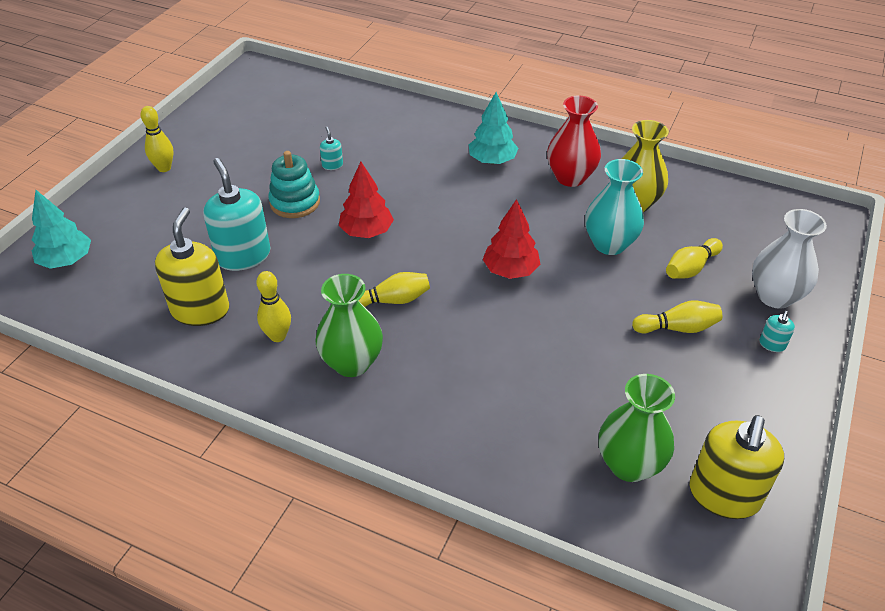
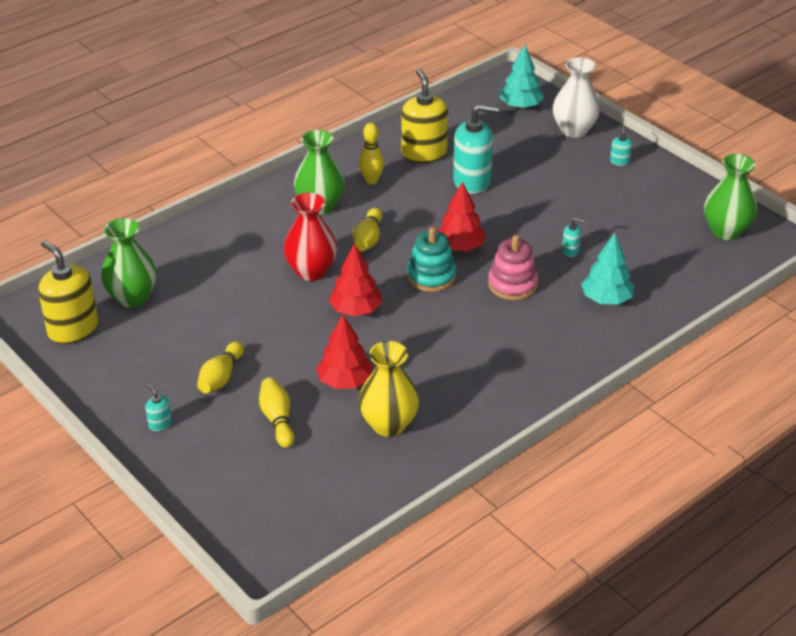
camera: 115 degrees right, 5 degrees down
(164, 168) = (619, 161): yellow bowling pin -> turquoise soap dispenser
(200, 310) = (424, 153): yellow soap dispenser -> yellow soap dispenser turned 135 degrees counterclockwise
(256, 94) = (726, 231): none -> green vase
(295, 202) = (526, 219): turquoise stacking toy -> turquoise stacking toy (431, 276)
(404, 185) = (512, 284): none -> pink stacking toy
(492, 161) = (518, 352): turquoise tree -> turquoise tree (606, 299)
(570, 177) = (457, 396): red vase -> red vase (311, 271)
(609, 244) = (345, 381): turquoise vase -> red tree
(775, 296) = (204, 457): white vase -> white vase (574, 130)

